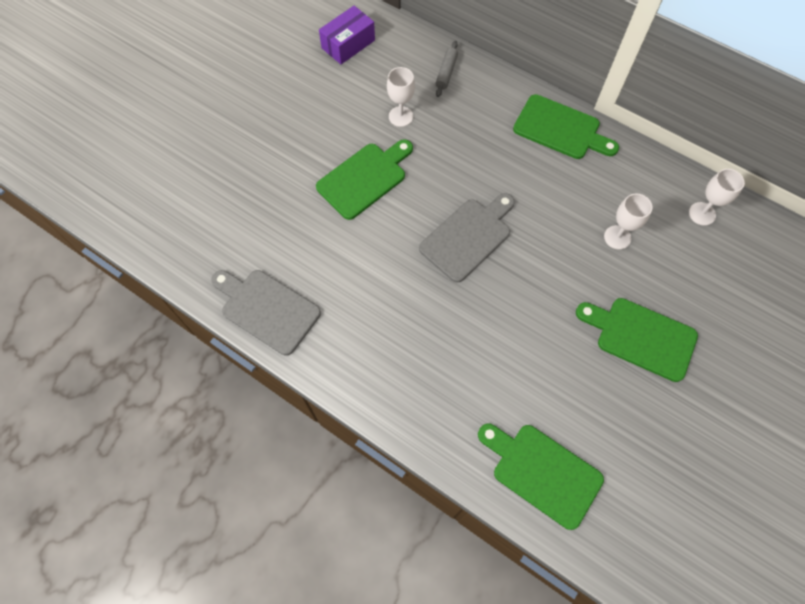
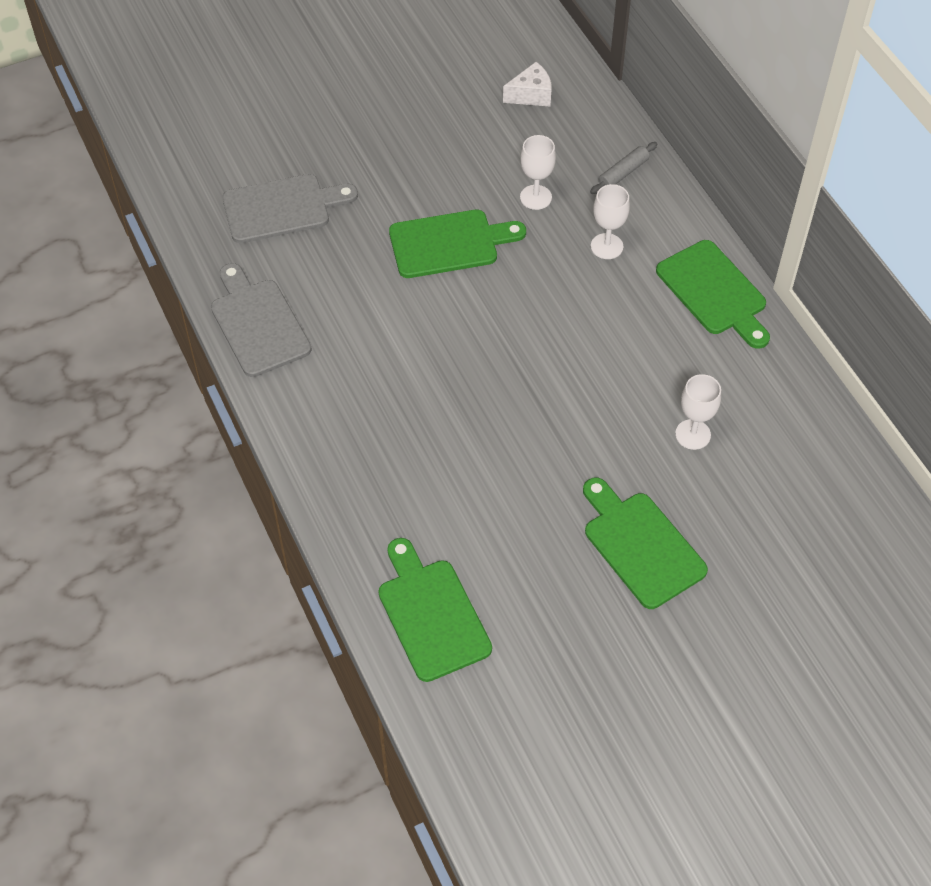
camera: 30 degrees right, 10 degrees down
(348, 44) = (531, 95): purple box -> white cheese
(468, 237) = (521, 354): grey cutting board -> grey cutting board (282, 208)
(702, 214) = (816, 458): white goblet -> white goblet (607, 246)

